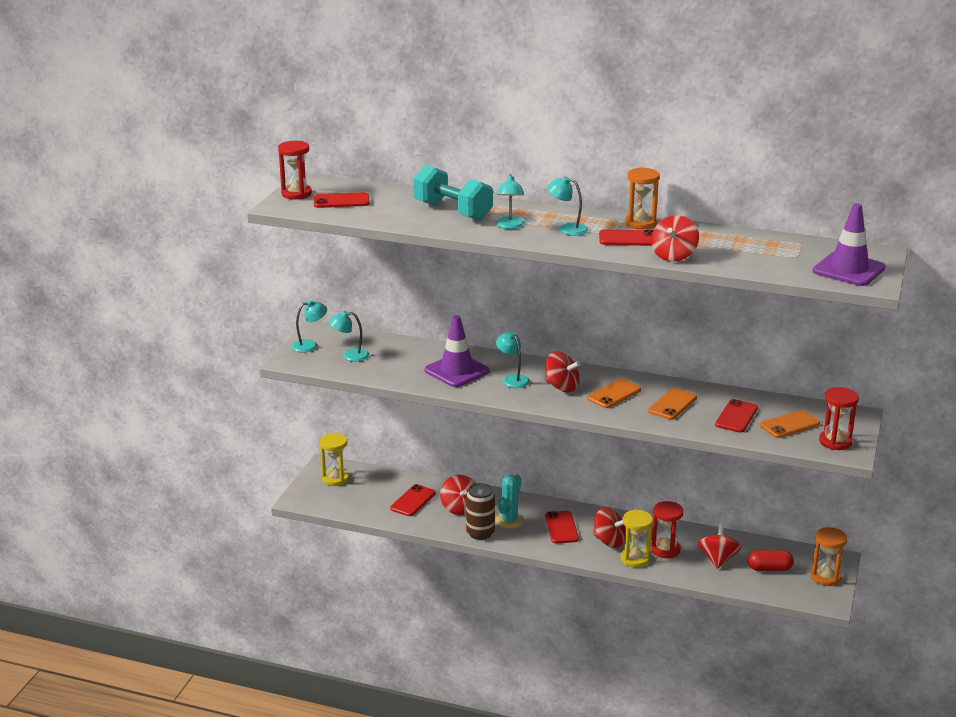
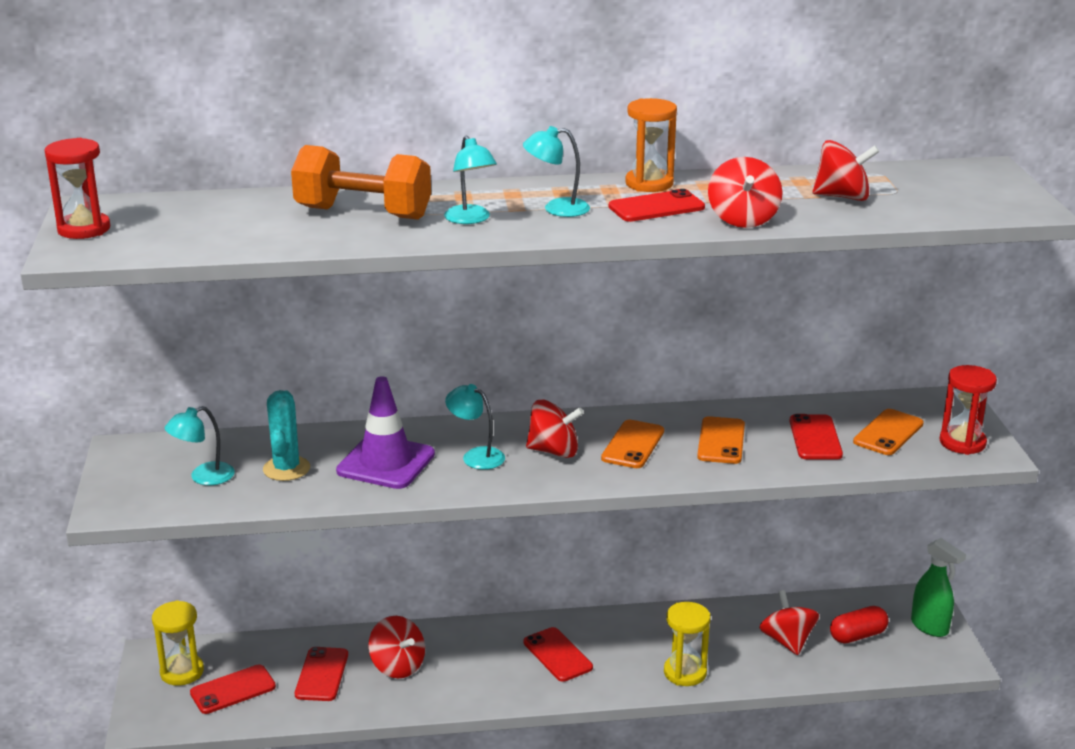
camera: 25 degrees left, 0 degrees up
(310, 345) = (126, 475): turquoise lamp -> none
(341, 201) = (170, 228): red phone -> red phone (233, 690)
(452, 211) = (363, 213): turquoise dumbbell -> orange dumbbell
(480, 533) = (451, 697): brown can -> none
(509, 520) = (479, 665): turquoise cactus -> turquoise cactus (286, 469)
(609, 541) = (633, 656): red spinning top -> red spinning top (842, 197)
(665, 550) = (713, 647): red hourglass -> none
(825, 577) = (930, 627): orange hourglass -> green spray bottle
(848, 270) = (979, 196): purple traffic cone -> none

